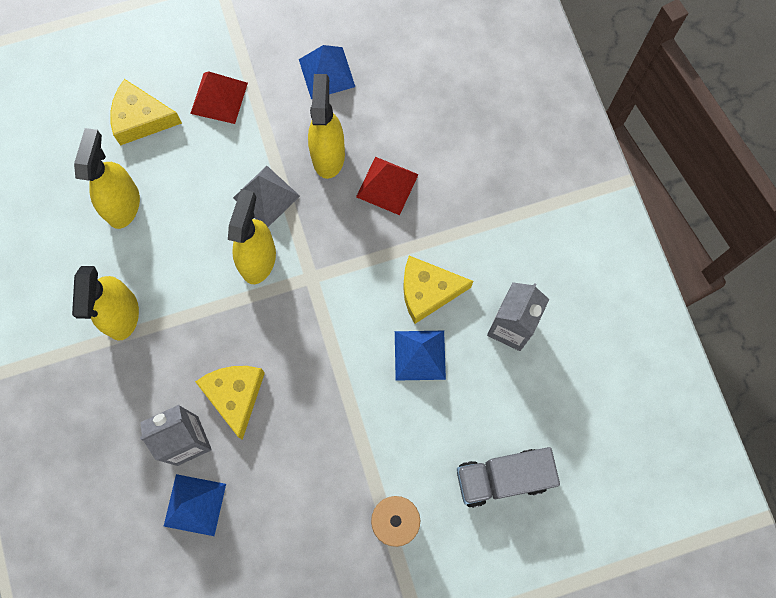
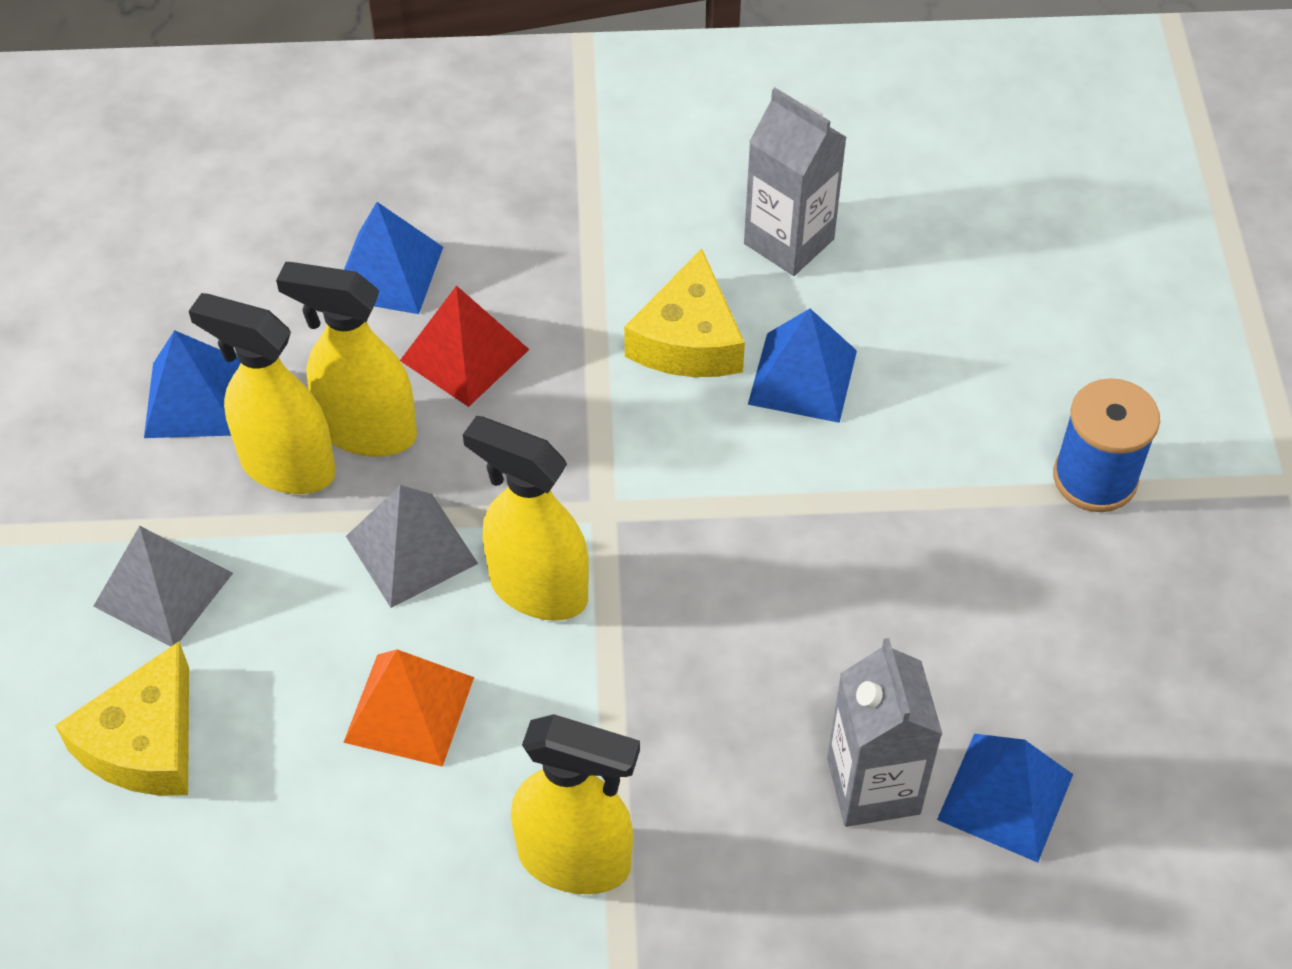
camera: 75 degrees left, 20 degrees down
(123, 205) = (327, 813): yellow spray bottle -> yellow spray bottle (287, 467)
(181, 222) = (409, 709): none -> orange pyramid
(219, 98) = (163, 589): red pyramid -> grey pyramid
(235, 396) = (803, 683): yellow cheese -> none
(428, 133) = (388, 272): none -> blue pyramid
(502, 478) = (1047, 312): grey truck -> none

